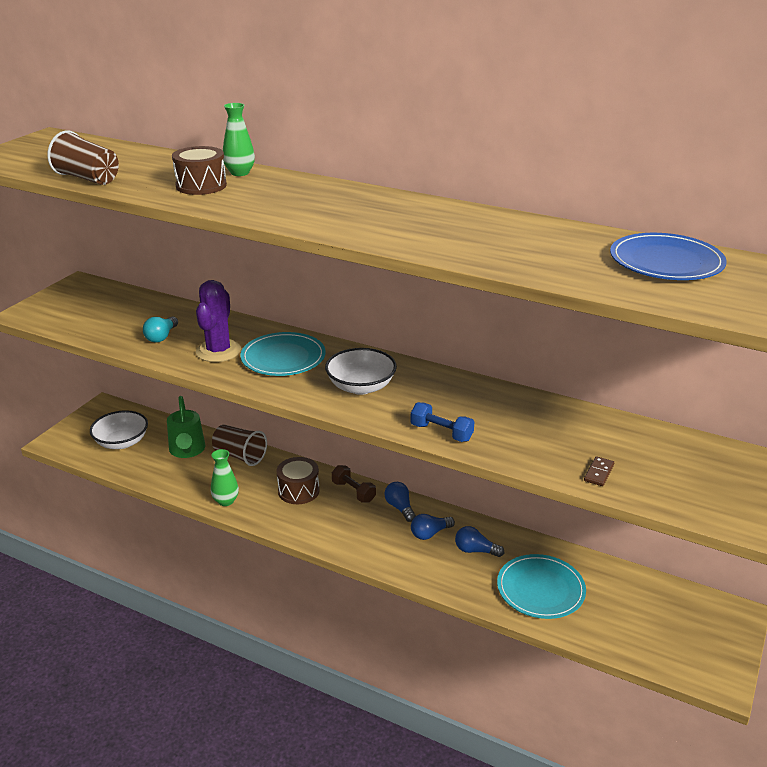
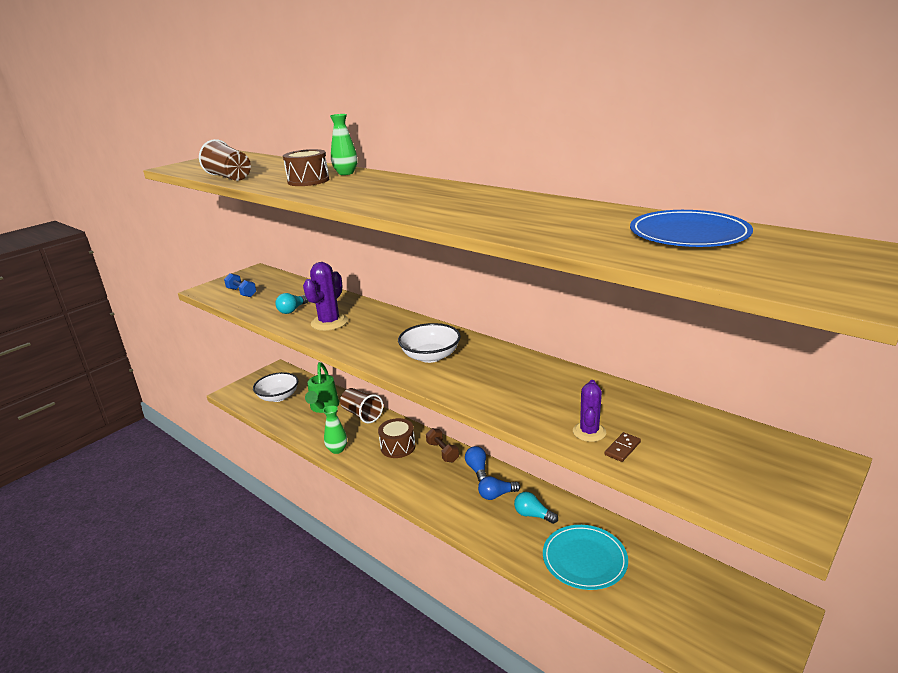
camera: 15 degrees right, 5 degrees down
(283, 357) = (378, 330): turquoise plate -> none
(441, 432) = (484, 399): blue dumbbell -> blue dumbbell (241, 292)
(475, 550) = (533, 515): blue light bulb -> turquoise light bulb
(561, 459) = (589, 432): none -> purple cactus

